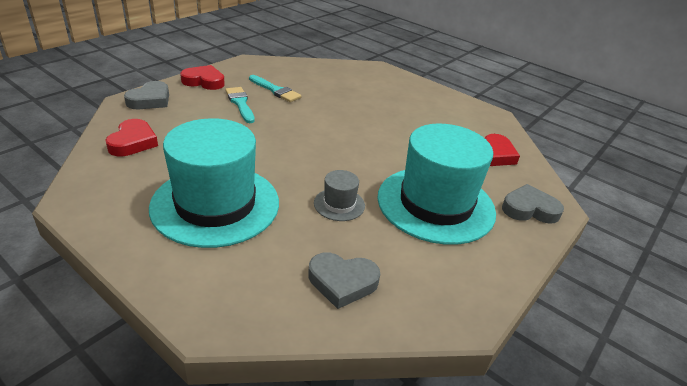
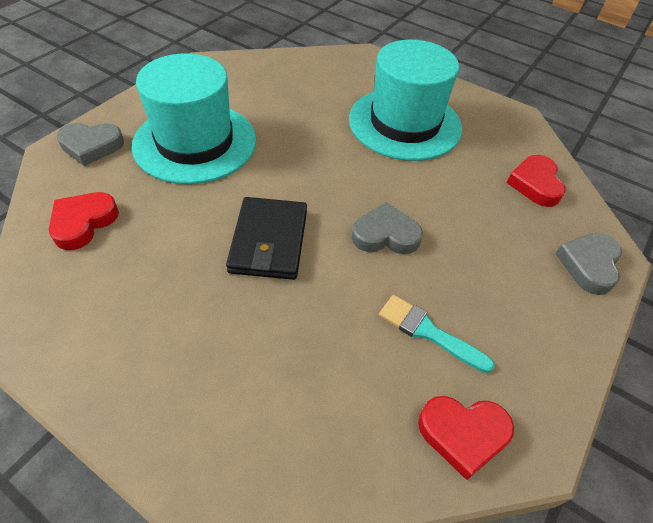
camera: 175 degrees right, 15 degrees up
(204, 81) = (558, 336): red heart -> red heart (463, 434)
(240, 103) = (465, 281): turquoise brush -> none
(339, 204) = (294, 133): grey hat -> none
(342, 282) = (286, 77): grey heart -> grey heart (385, 235)
(363, 133) = (269, 241): none -> black wallet

